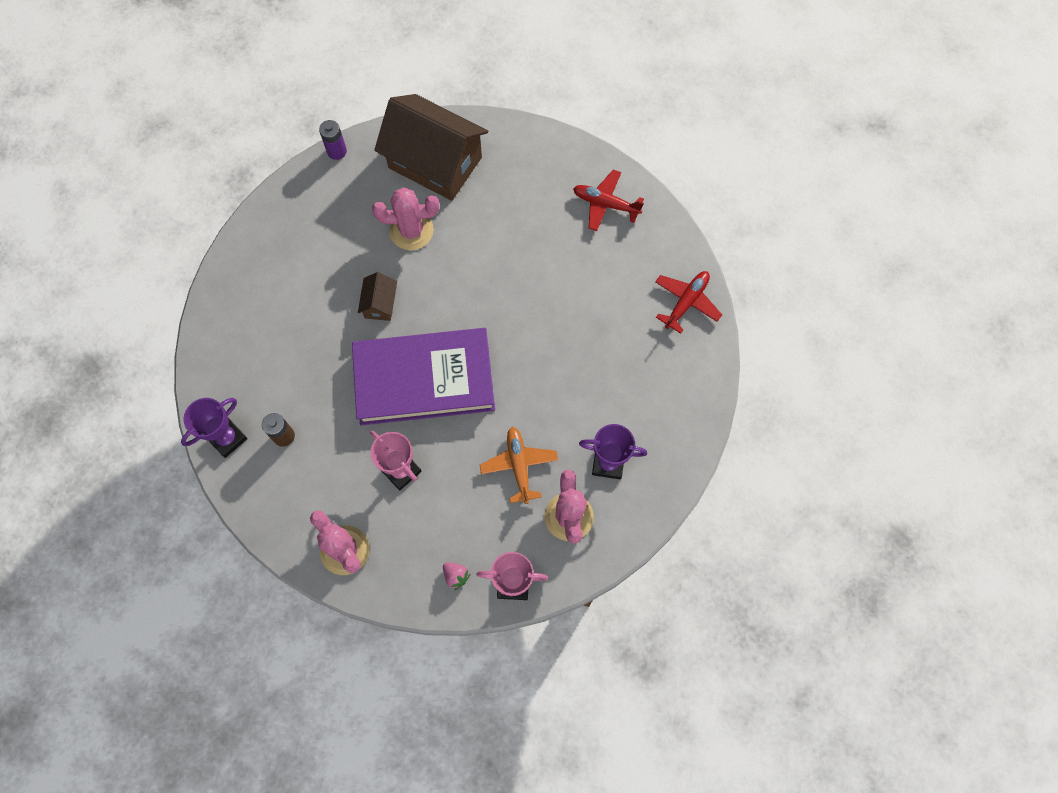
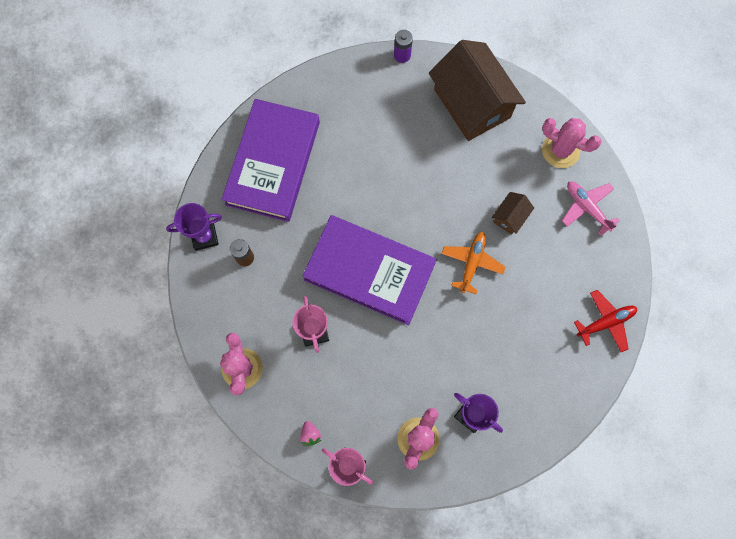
camera: 30 degrees right, 5 degrees up
(260, 325) = (273, 163): none -> purple book
(380, 304) = (369, 194): brown house -> brown house (510, 217)
(411, 231) = (423, 149): pink cactus -> pink cactus (560, 150)
(519, 465) = (403, 378): orange plane -> orange plane (472, 263)
(605, 204) = (587, 207): red plane -> pink plane

